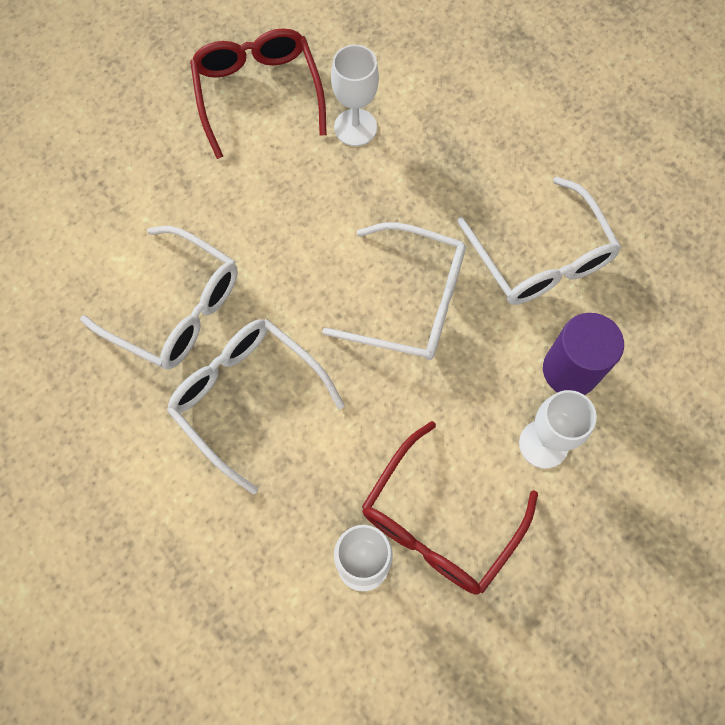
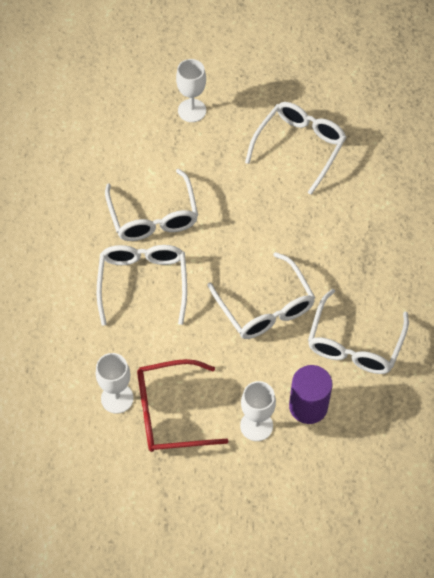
camera: 45 degrees right, 10 degrees down
(258, 93) = (299, 147): red glasses -> white glasses
(355, 127) = (330, 203): white goblet -> white goblet (192, 110)

